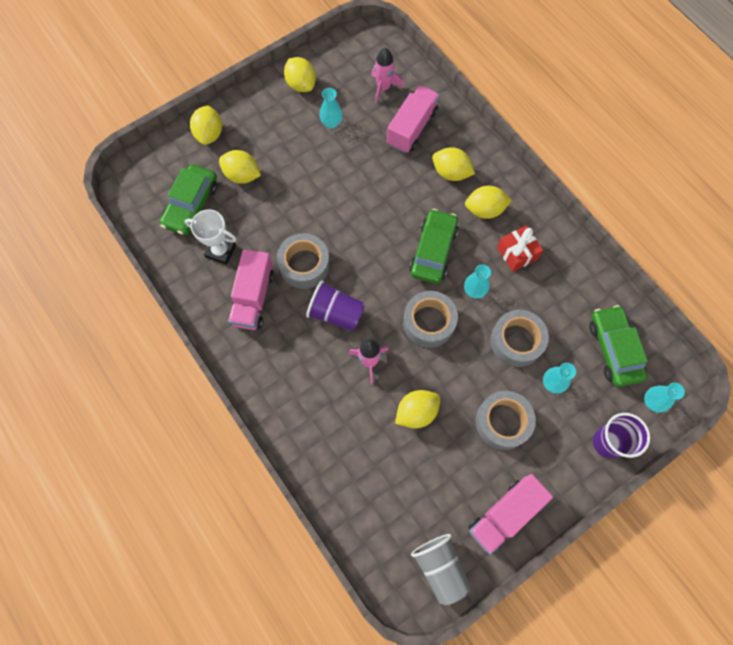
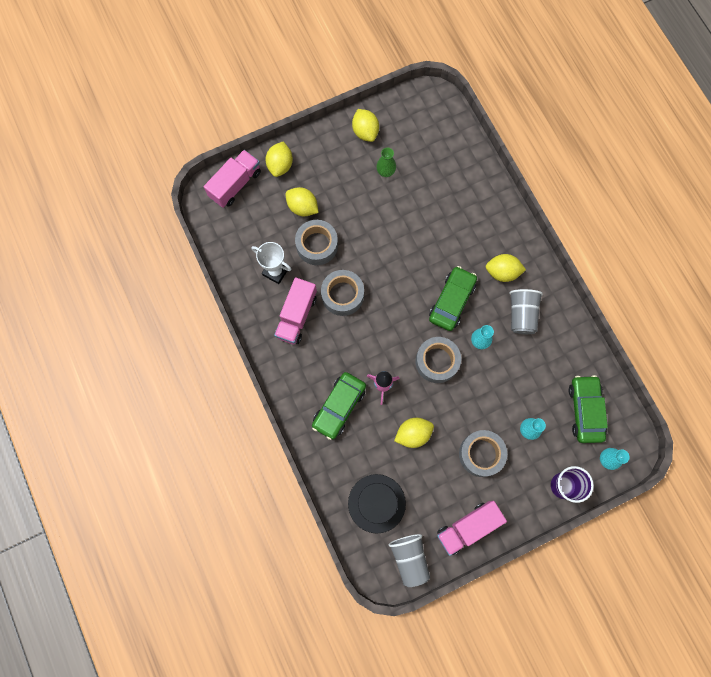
camera: 10 degrees right, 5 degrees up
(191, 205) = (257, 227): green car -> green car (339, 407)
(331, 123) = (385, 172): turquoise vase -> green vase
(336, 313) = (362, 341): purple cup -> none
(383, 88) = (436, 146): pink rocket -> none
(387, 505) = (376, 503): none -> black hat
(412, 128) = (454, 188): pink truck -> pink truck (235, 184)
(451, 173) = (480, 234): yellow lemon -> none
(516, 341) = (506, 390): grey tape -> grey tape (317, 245)
(517, 253) = (522, 315): red gift -> grey cup

